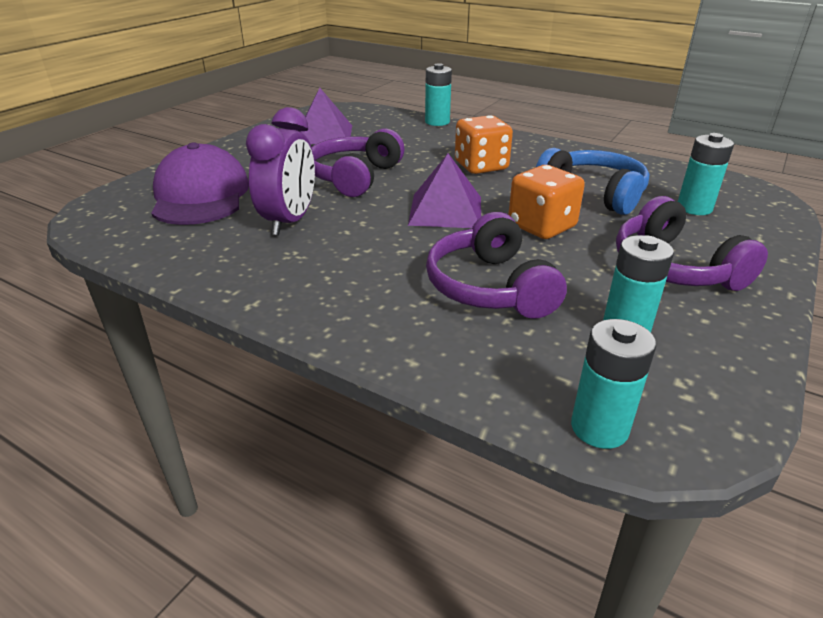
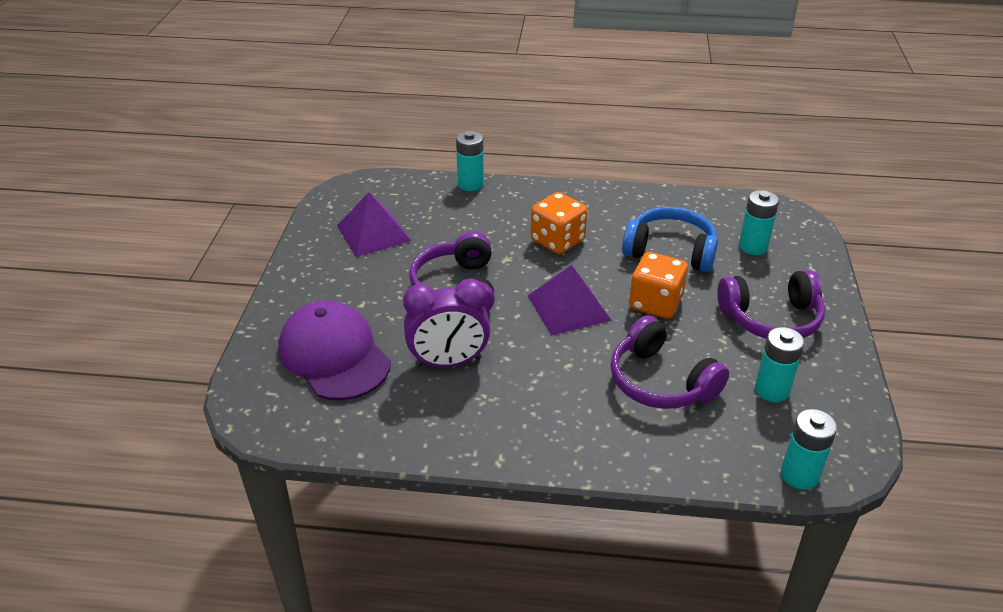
camera: 25 degrees left, 5 degrees up
(290, 221) = (448, 362): purple clock -> purple clock turned 90 degrees clockwise
(674, 267) = (771, 319): purple headphones -> purple headphones turned 45 degrees counterclockwise

